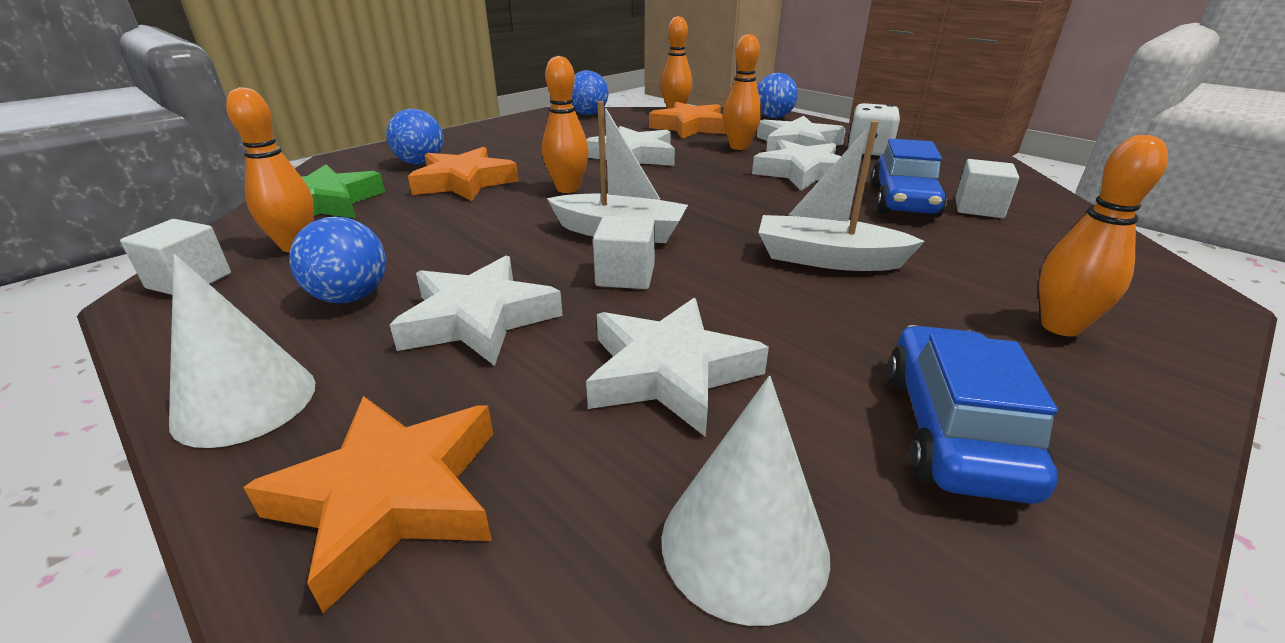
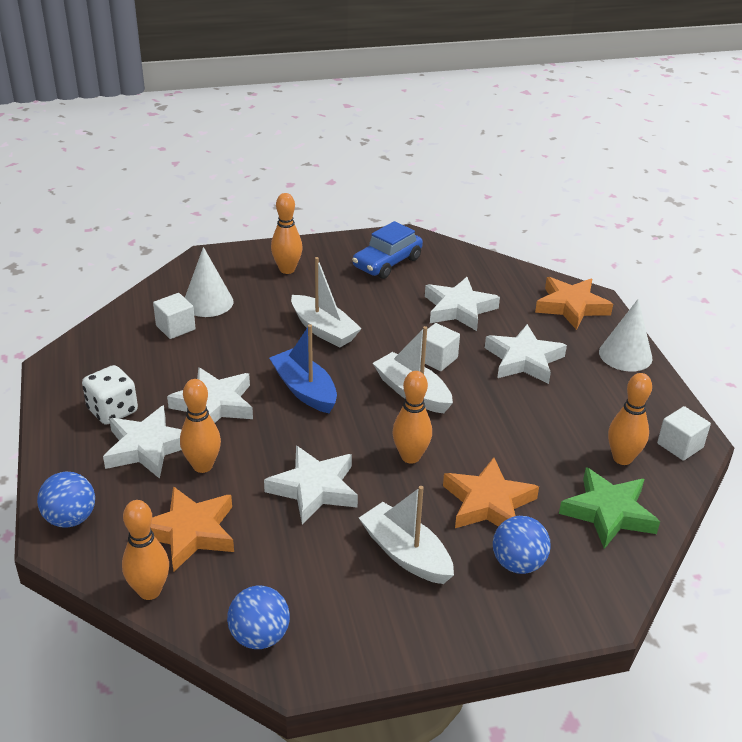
camera: 150 degrees left, 5 degrees up
(350, 297) = (585, 397): blue ball -> none
(522, 149) = (406, 554): none -> white boat
(742, 202) = (304, 390): none -> blue boat
(744, 544) = (479, 265): white cone -> white cone (208, 302)
(903, 201) = (205, 350): blue car -> none

